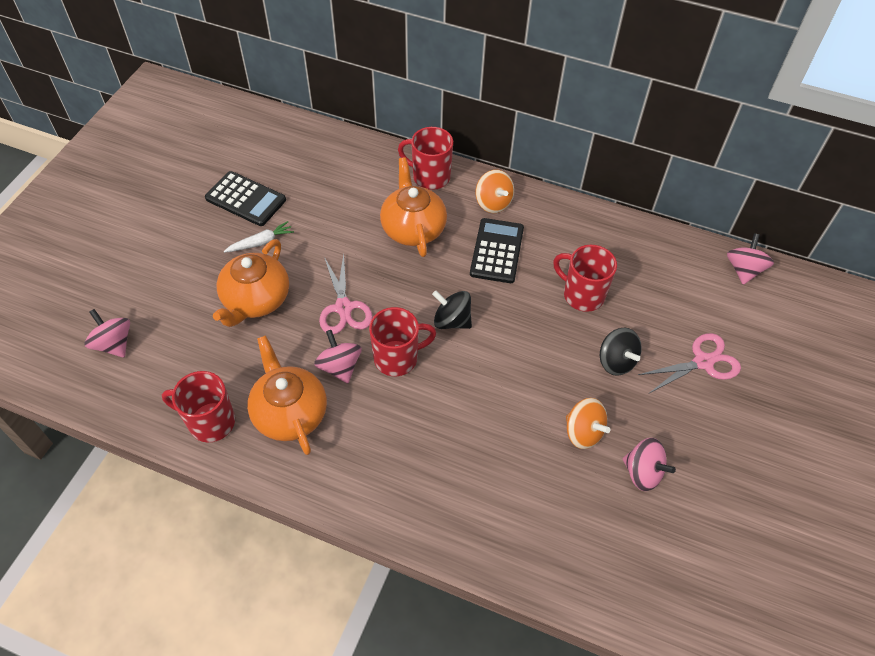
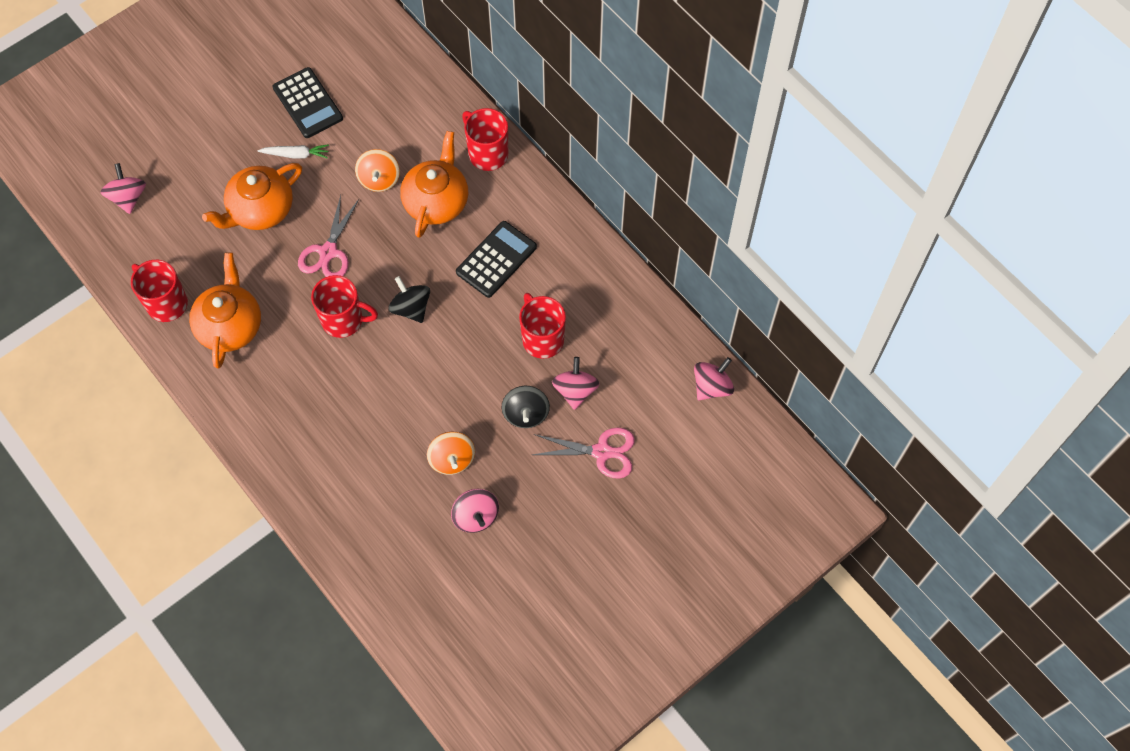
camera: 30 degrees right, 10 degrees up
(339, 367) = (292, 305): pink spinning top -> pink spinning top (575, 390)
(493, 203) = (527, 209): orange spinning top -> orange spinning top (379, 179)

